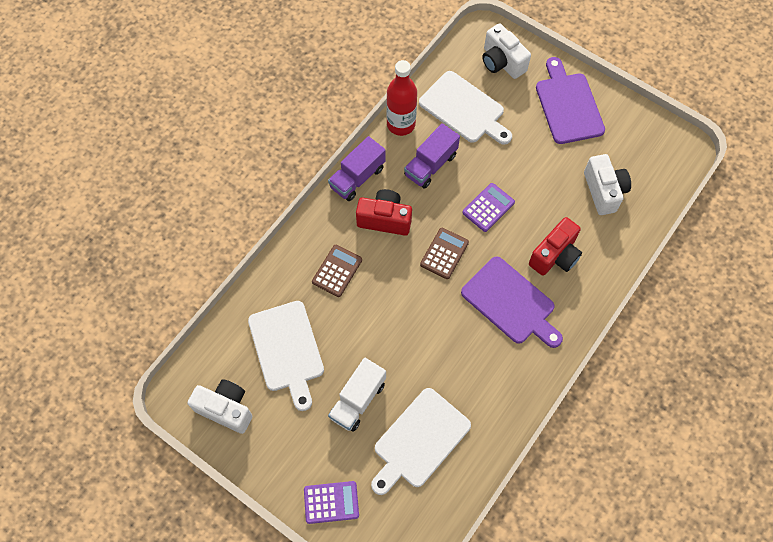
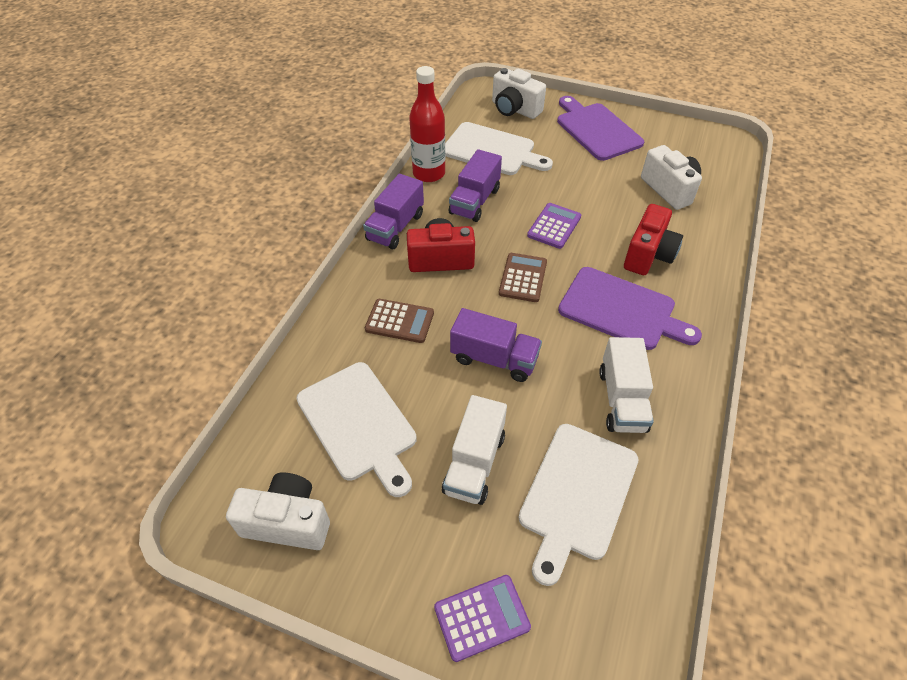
camera: 15 degrees left, 15 degrees down
(337, 271) = (399, 321): brown calculator -> brown calculator turned 90 degrees clockwise
(398, 321) = (494, 359): none -> purple truck
(479, 379) = (622, 400): none -> white truck

